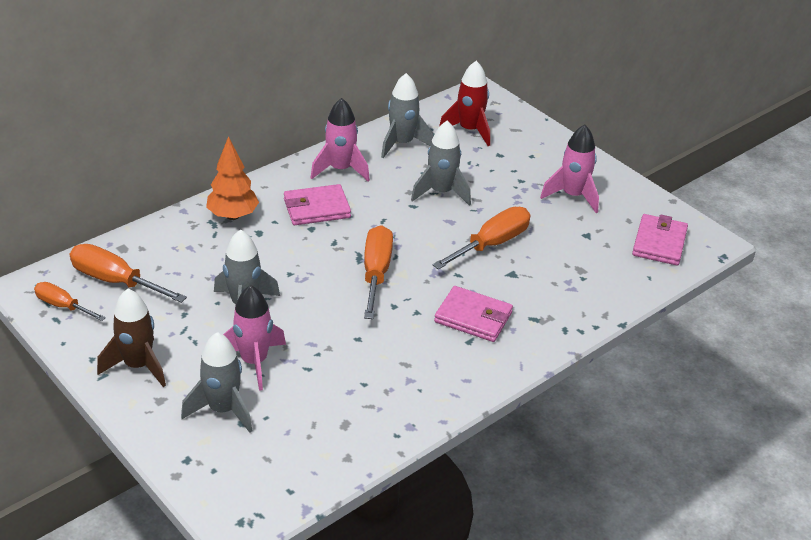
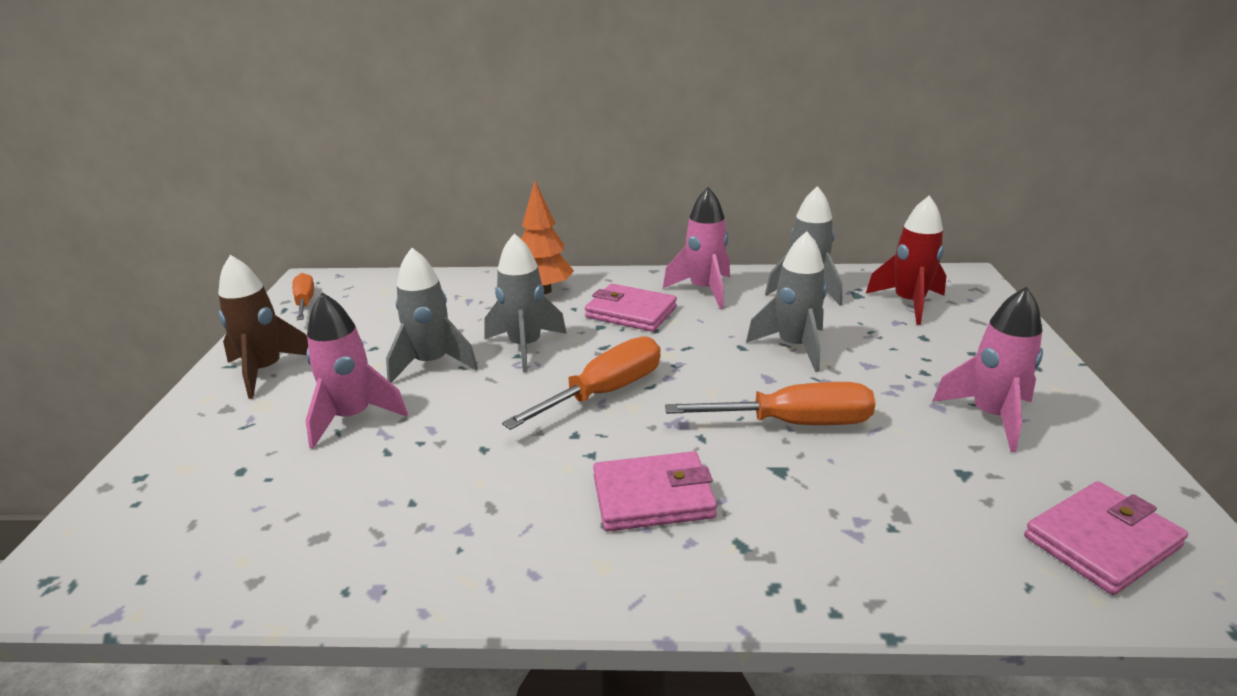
camera: 45 degrees right, 10 degrees down
(115, 281) = (371, 301): orange screwdriver -> none
(223, 410) = (249, 447): grey rocket -> grey rocket (525, 347)
(473, 317) = (653, 497): pink wallet -> pink wallet turned 75 degrees counterclockwise

